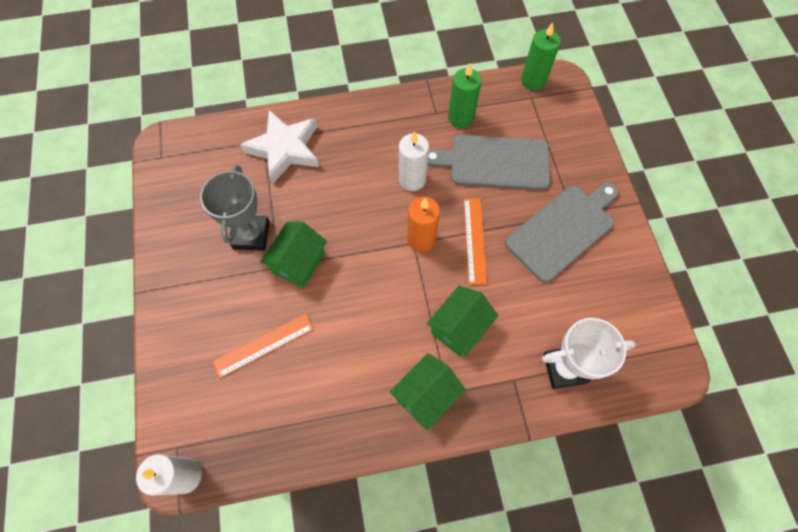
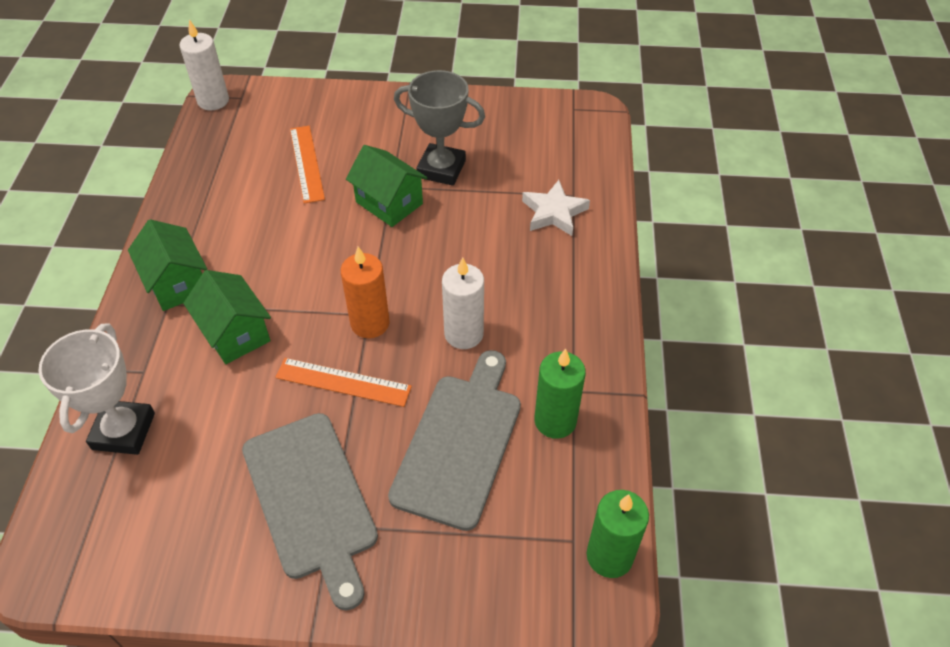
camera: 105 degrees right, 15 degrees down
(285, 149) = (554, 212): white star -> white star, size x0.65

